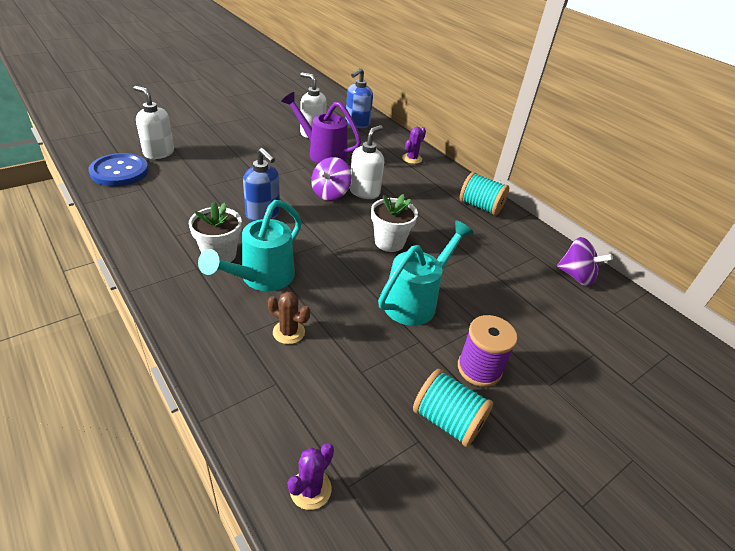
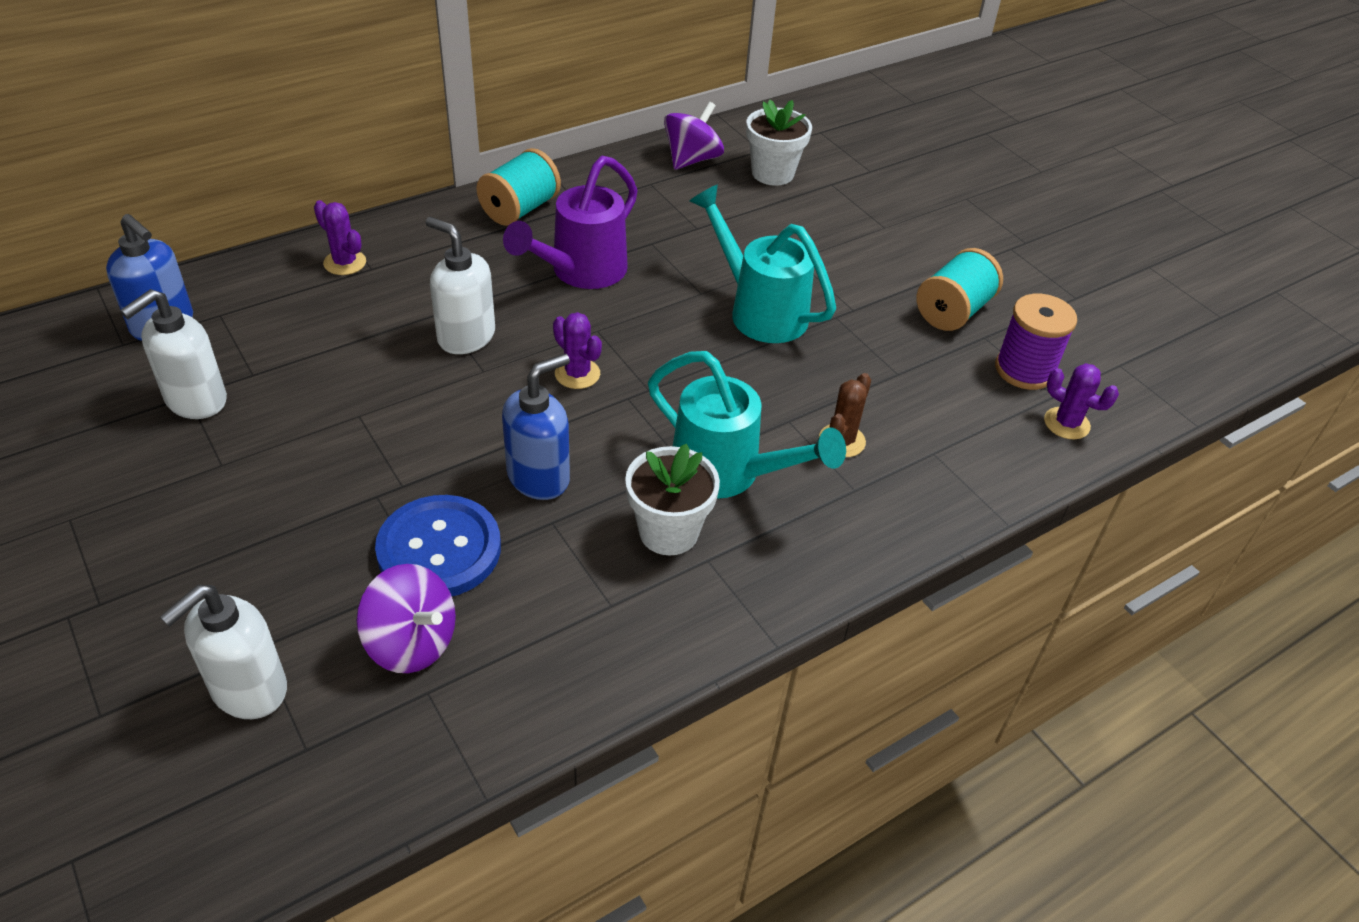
camera: 85 degrees left, 5 degrees up
(119, 171) = (340, 756): blue button -> blue button (439, 549)
(322, 153) = (301, 387): purple watering can -> purple watering can (581, 272)
(330, 193) = (468, 382): purple spinning top -> purple spinning top (412, 642)
(341, 226) = (577, 374): none -> purple cactus
(389, 242) = (623, 321): white flower pot -> white flower pot (772, 173)
(479, 369) = (872, 274): purple spool -> purple spool (1024, 370)

